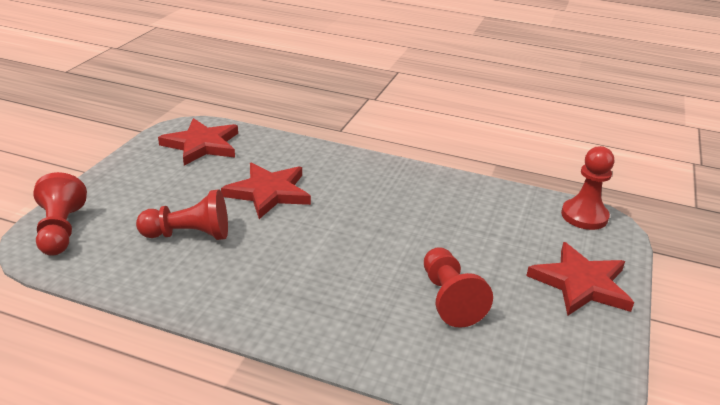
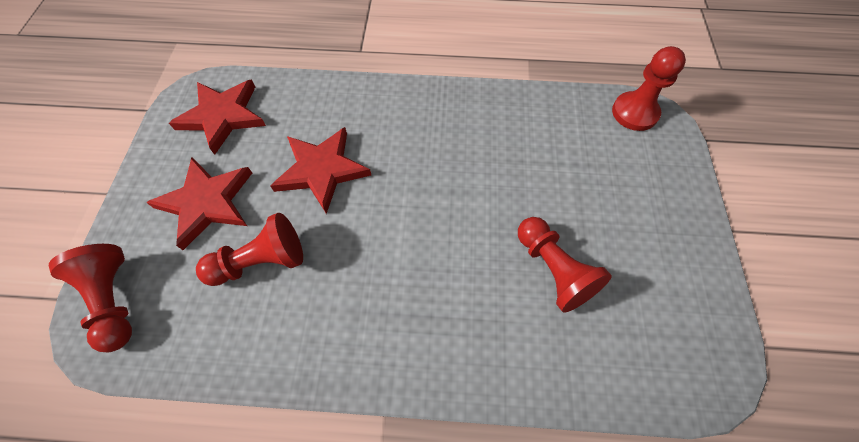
camera: 15 degrees left, 30 degrees up
(581, 283) = (662, 208): red star -> red star (207, 202)

